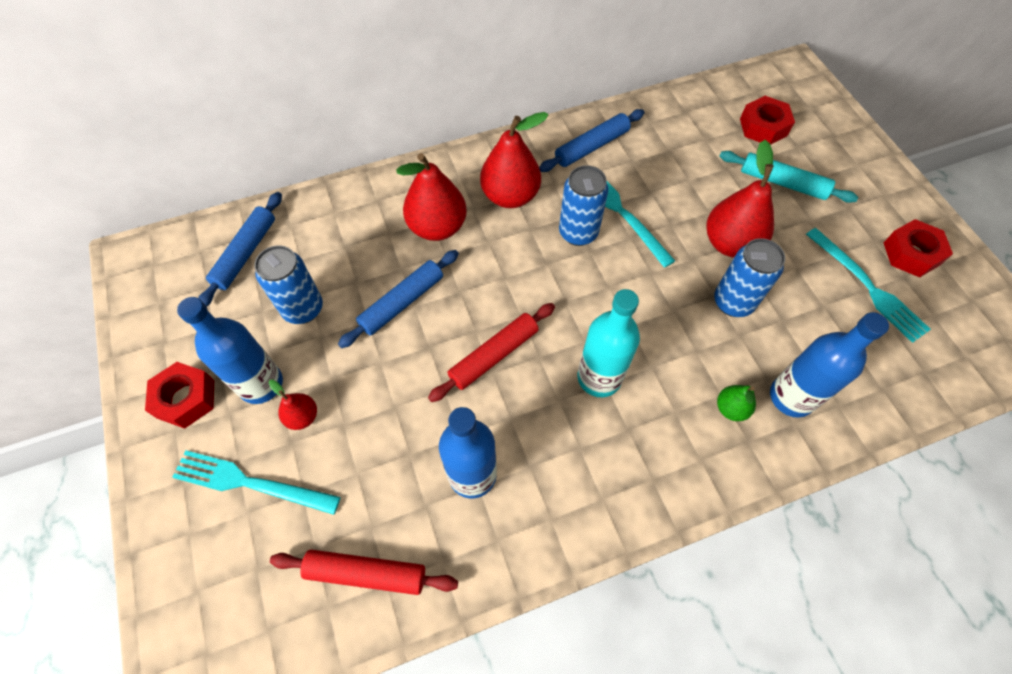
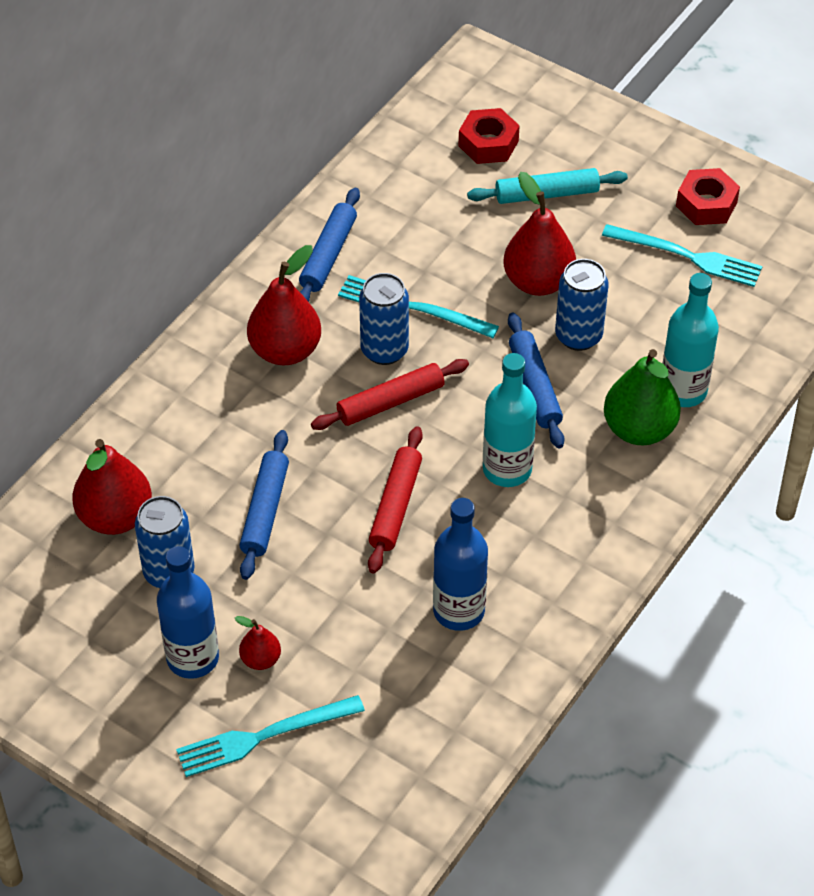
camera: 35 degrees left, 10 degrees down
(186, 399) = (130, 713): red nut -> none
(245, 253) = (54, 558): blue rolling pin -> blue rolling pin (534, 387)
(366, 573) = (431, 734): red rolling pin -> red rolling pin (390, 402)
(437, 227) = (236, 422): red pear -> red pear (115, 517)
(731, 408) = (639, 429): green pear -> green pear, size x1.97
(791, 397) = (683, 390): blue bottle -> turquoise bottle

